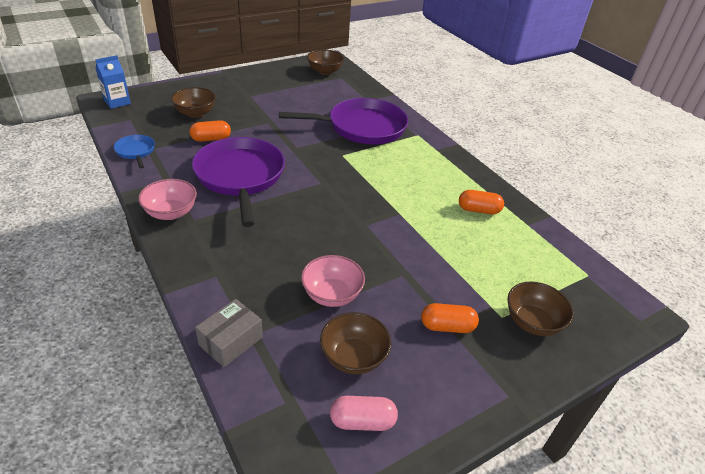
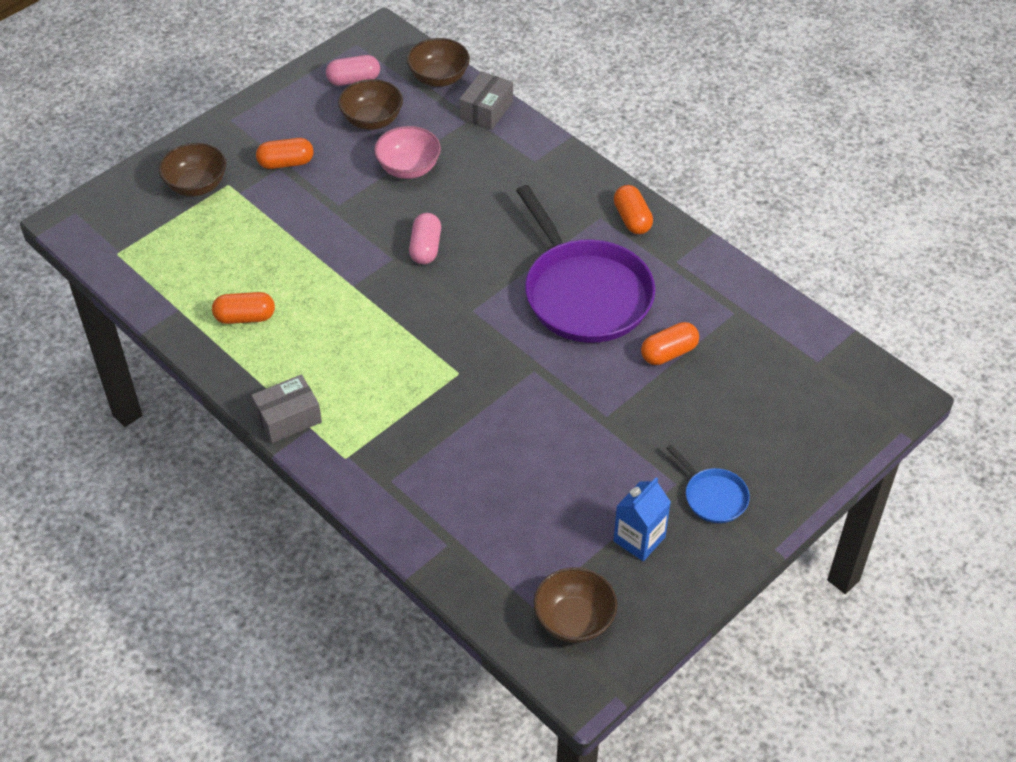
camera: 170 degrees right, 10 degrees up
(117, 102) = (874, 396): blue carton -> blue carton (639, 539)
(136, 151) = (752, 300): blue pan -> blue pan (713, 497)
(171, 213) = (632, 219): pink bowl -> orange capsule
(195, 113) = (733, 405): brown bowl -> brown bowl (439, 78)
(339, 226) = (425, 248): none -> pink capsule
(362, 127) = (444, 450): purple pan -> none
(449, 156) = (288, 418): none -> grey box

